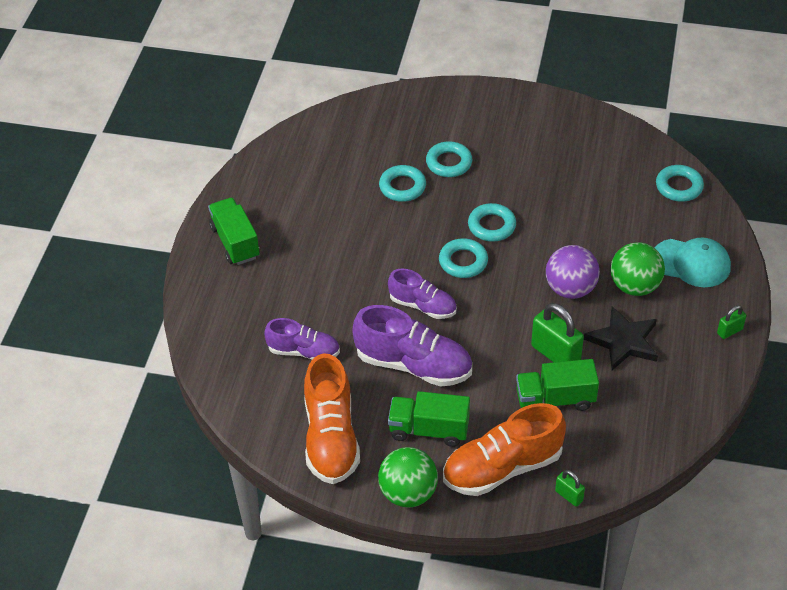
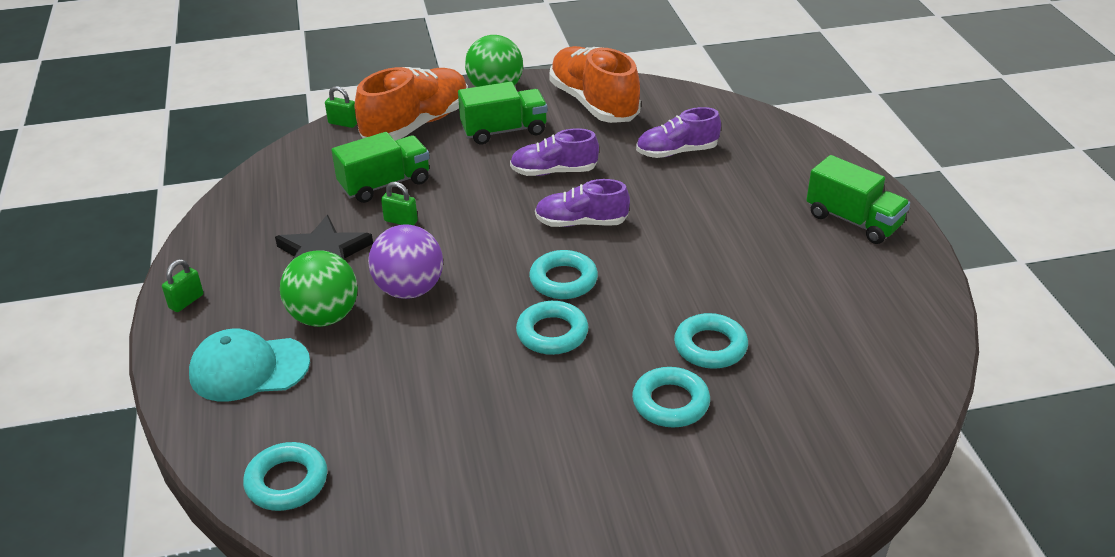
camera: 155 degrees right, 10 degrees down
(413, 365) = (554, 171): purple shoe -> purple shoe, size x0.61
(555, 354) = (401, 221): green padlock -> green padlock, size x0.52

